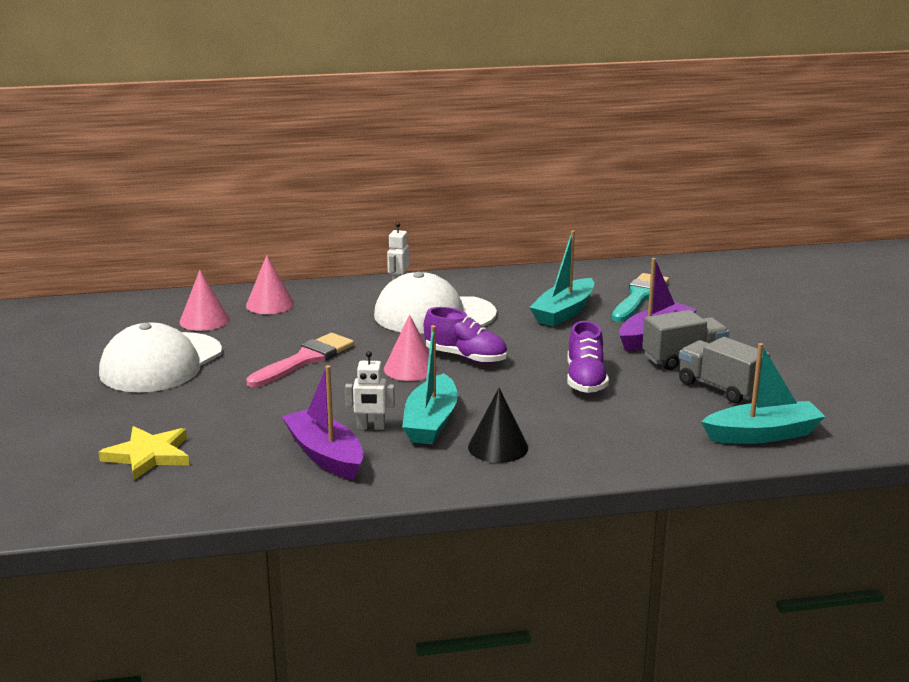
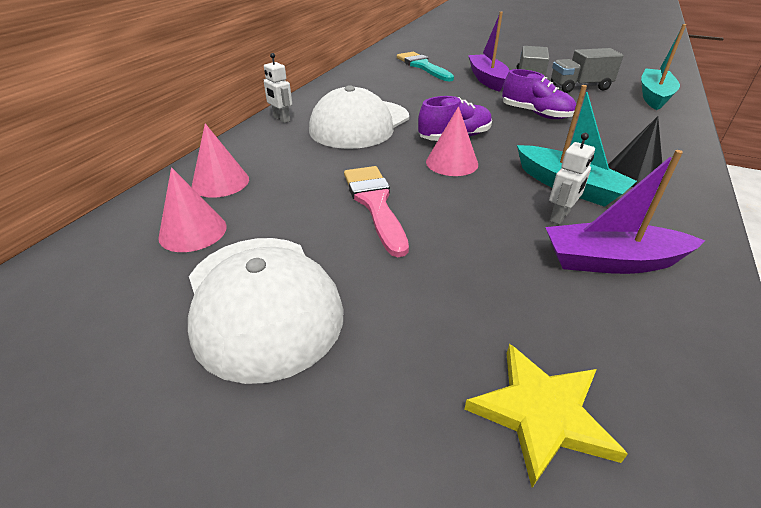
camera: 55 degrees left, 15 degrees up
(564, 312) = (417, 88): turquoise boat -> none

